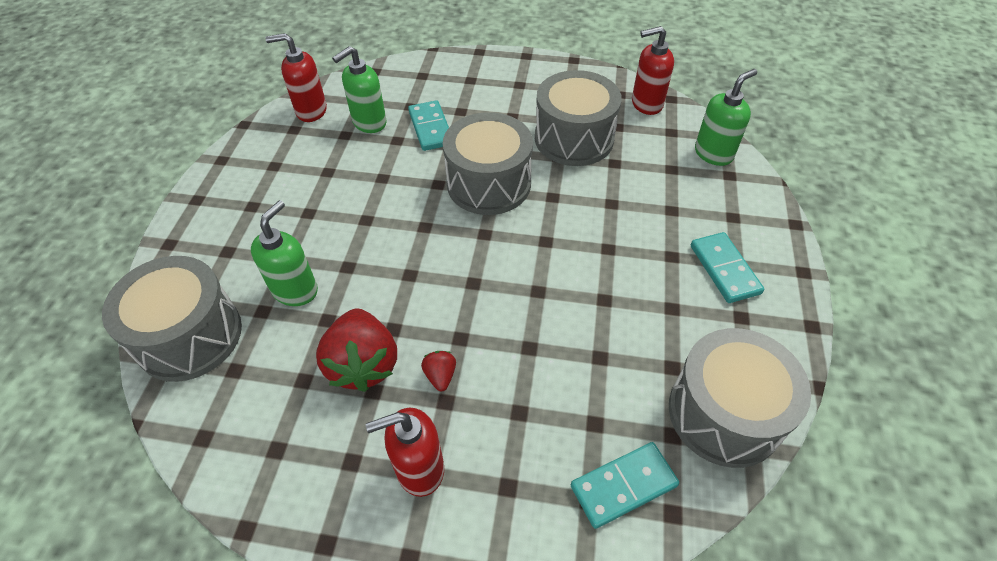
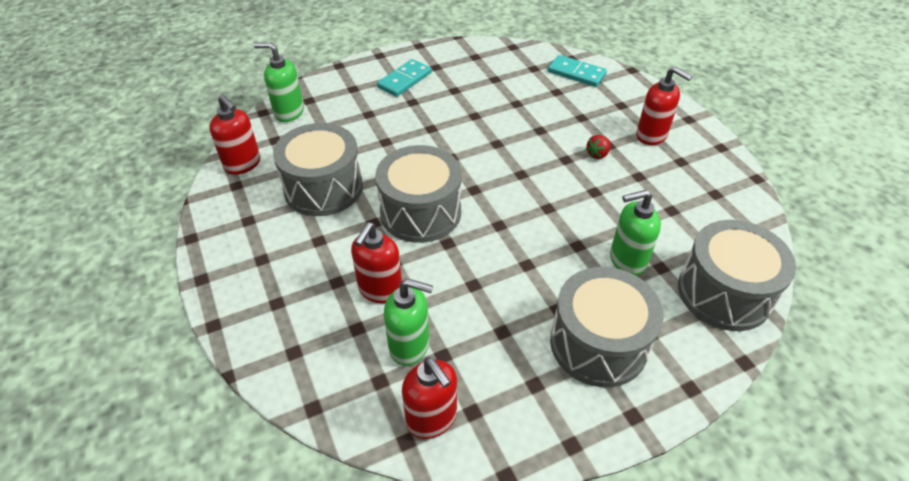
camera: 125 degrees left, 5 degrees down
(363, 364) = (630, 190): red strawberry -> none
(430, 128) = (380, 290): turquoise domino -> red soap dispenser
(724, 413) = (504, 57): grey drum -> grey drum (598, 344)

